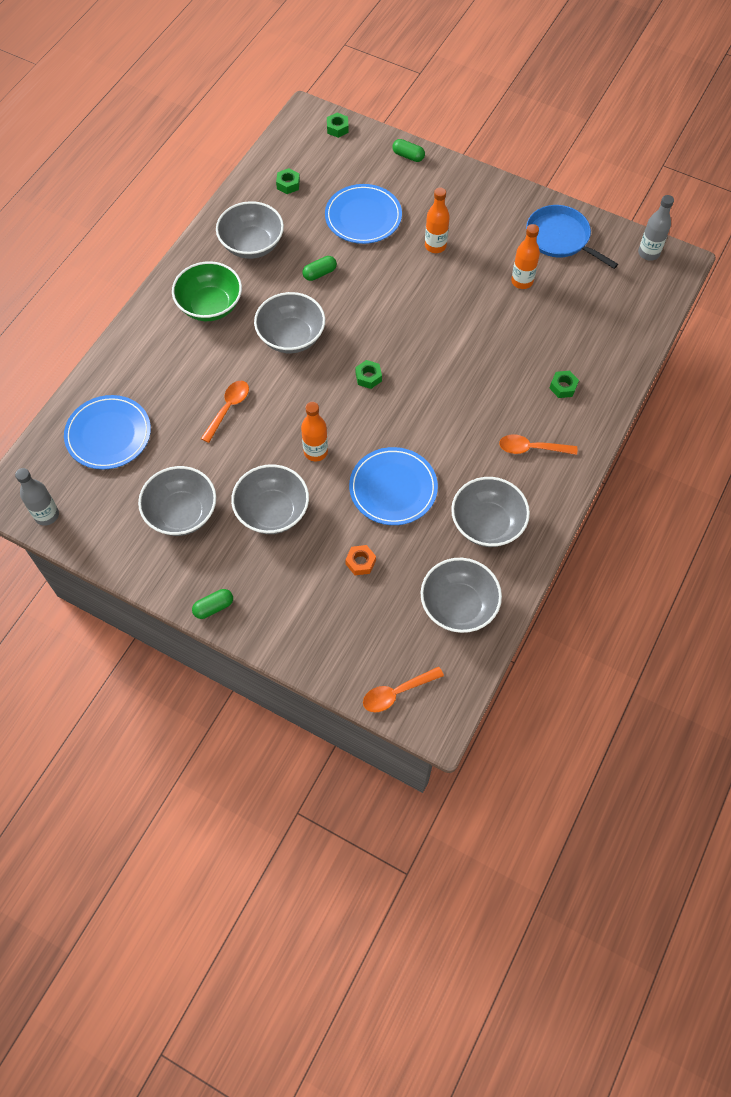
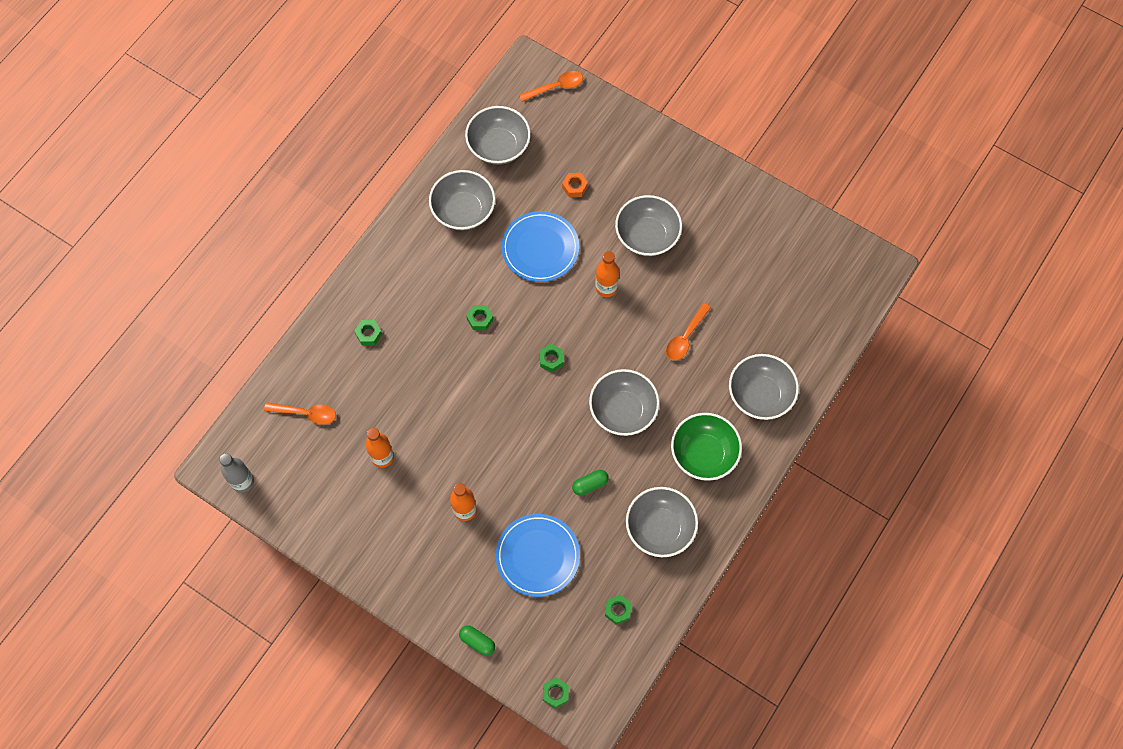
camera: 175 degrees left, 5 degrees up
(47, 515) = (843, 248): grey bottle -> none
(108, 434) = (795, 320): blue plate -> none
(182, 513) = (725, 241): grey bowl -> grey bowl (760, 395)
(213, 607) = (697, 160): green capsule -> none
(449, 410) = (480, 319): none -> green nut
(531, 448) = (411, 275): orange spoon -> orange spoon (306, 413)
(560, 238) = (330, 509): blue pan -> none

